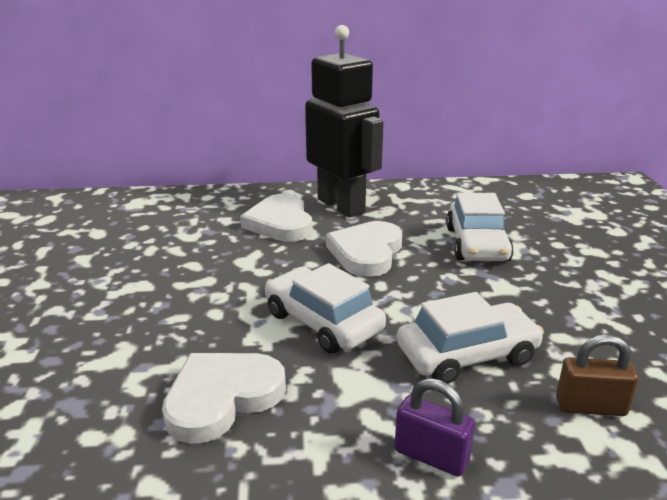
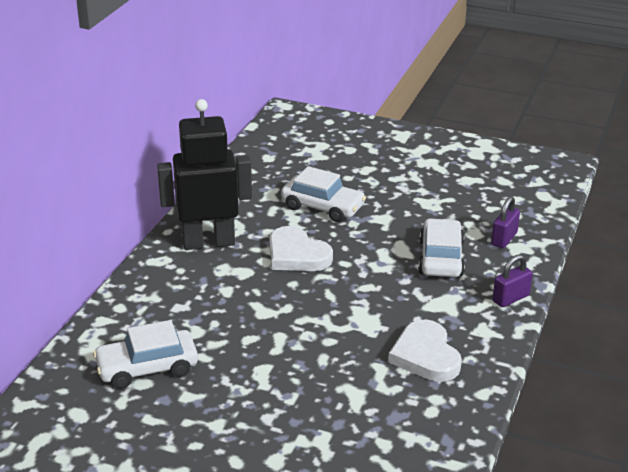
camera: 65 degrees left, 5 degrees up
(280, 223) = (213, 280): white heart -> none
(323, 322) = (373, 299): white car -> white car (147, 368)
(590, 406) = (504, 239): brown padlock -> purple padlock

